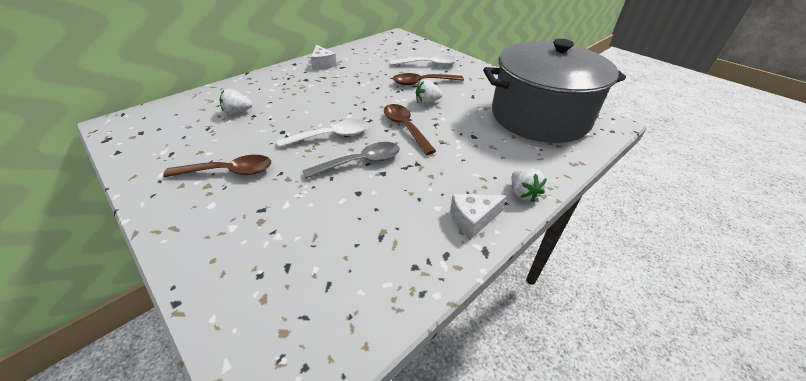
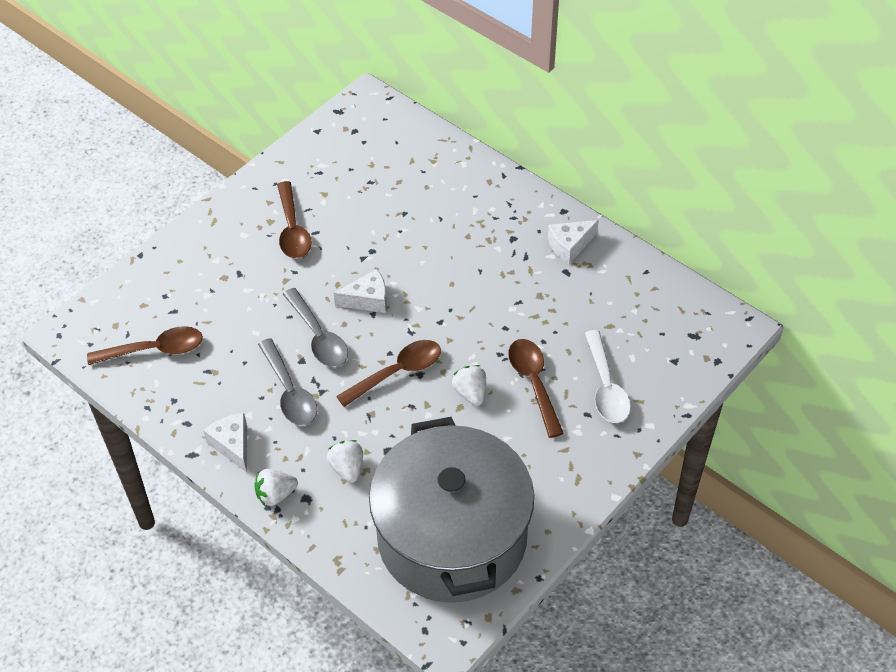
camera: 85 degrees right, 10 degrees up
(237, 112) = (409, 195): white strawberry -> white strawberry (347, 468)
(331, 136) = (367, 300): white spoon -> white cheese
(339, 285) = (155, 350): none -> brown spoon
(415, 181) = (289, 392): none -> grey spoon

